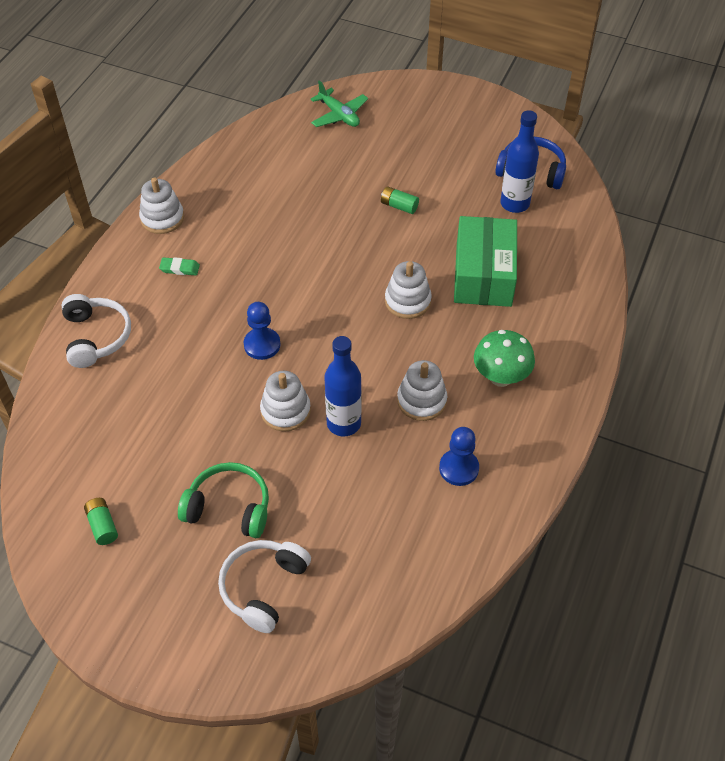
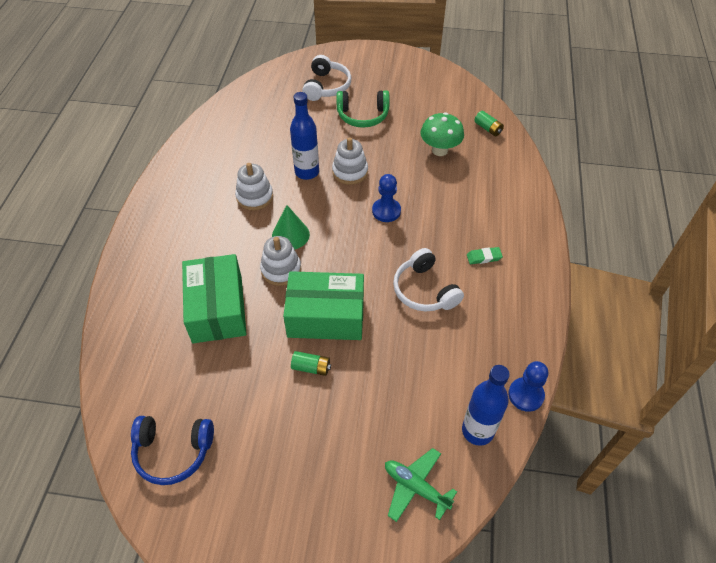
camera: 165 degrees right, 0 degrees up
(96, 337) = (511, 192): white headphones -> white headphones (424, 290)
(102, 525) = (432, 95): green battery -> green battery (488, 129)
(162, 218) = (529, 301): white stacking toy -> none
(372, 245) = (326, 316): none -> green box
(387, 339) = (290, 235): none -> green cone
(459, 468) = (222, 161): blue pawn -> blue pawn (526, 395)
(500, 377) = (196, 224): green mushroom -> green mushroom (439, 150)
(514, 204) = (191, 399): blue bottle -> blue bottle (477, 431)

